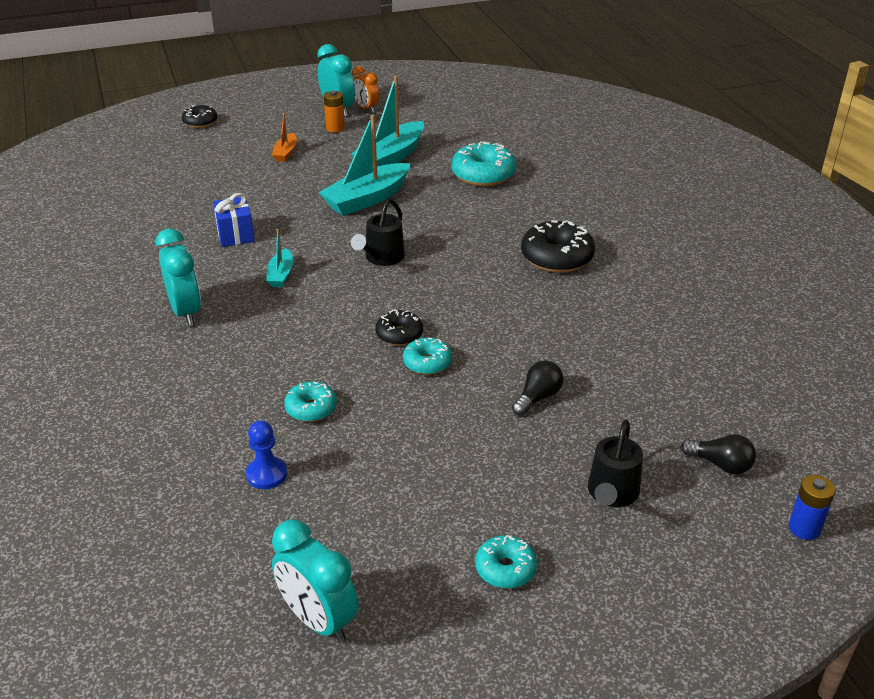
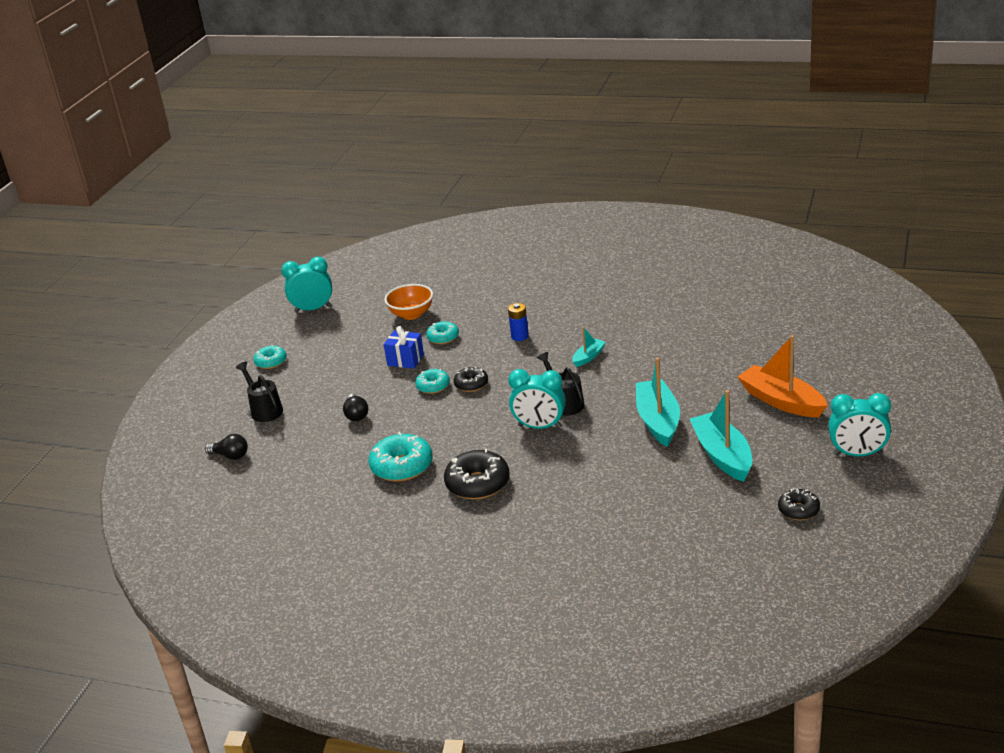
camera: 130 degrees right, 5 degrees down
(186, 312) = (583, 315): turquoise clock -> turquoise clock (540, 427)
(200, 122) = (887, 370): black donut -> black donut (798, 510)
(235, 235) = (661, 350): blue gift -> blue gift (405, 360)
(266, 474) = (411, 314): blue pawn -> orange bowl
(281, 274) = (588, 357): turquoise boat -> turquoise boat turned 90 degrees clockwise
(286, 153) = (781, 401): orange boat -> orange boat, size x1.98
(335, 128) = (812, 441): orange battery -> none
(366, 108) = (847, 473): orange clock -> none
(483, 175) = (640, 497): turquoise donut -> turquoise donut (402, 466)
(720, 464) = (230, 456): black light bulb -> black light bulb turned 135 degrees counterclockwise
(804, 528) = (164, 461): blue battery -> blue battery (519, 336)

